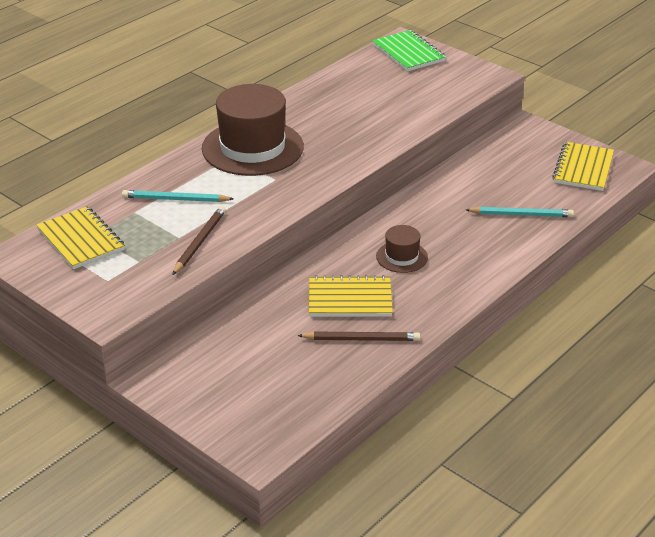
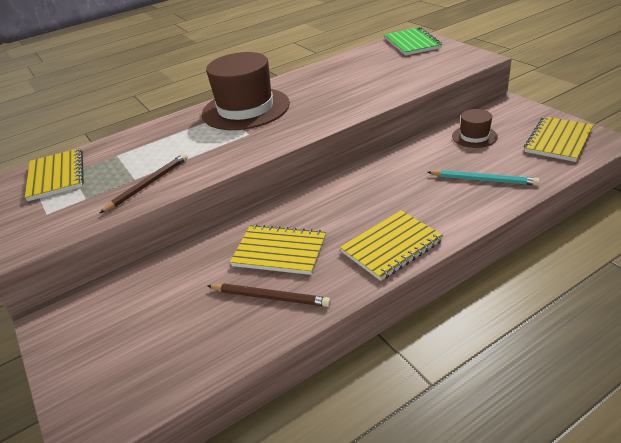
camera: 20 degrees right, 0 degrees up
(175, 199) = (156, 147): turquoise pencil -> none
(401, 257) = (349, 213): brown hat -> brown hat (474, 136)
(455, 285) = (391, 246): none -> yellow notebook

